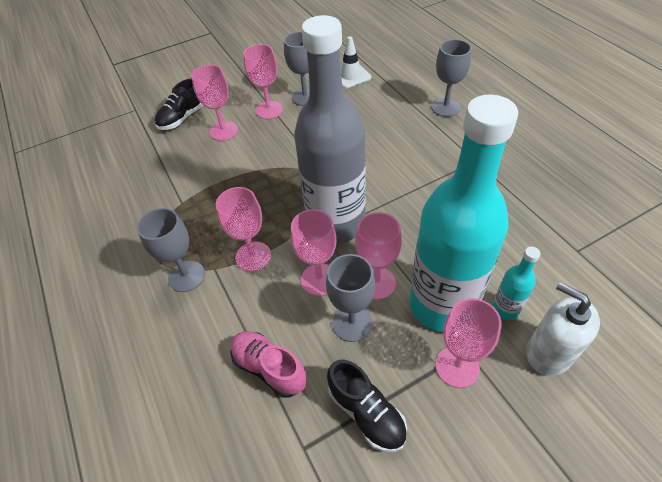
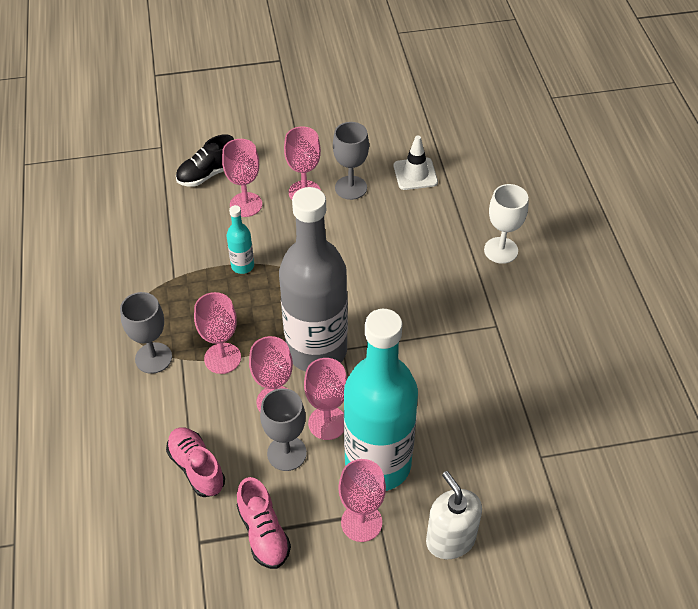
camera: 15 degrees right, 0 degrees up
(366, 413) = (263, 533): black shoe -> pink shoe
(445, 107) = (501, 250): grey goblet -> white goblet
(505, 309) = (435, 488): turquoise bottle -> turquoise bottle (242, 266)

